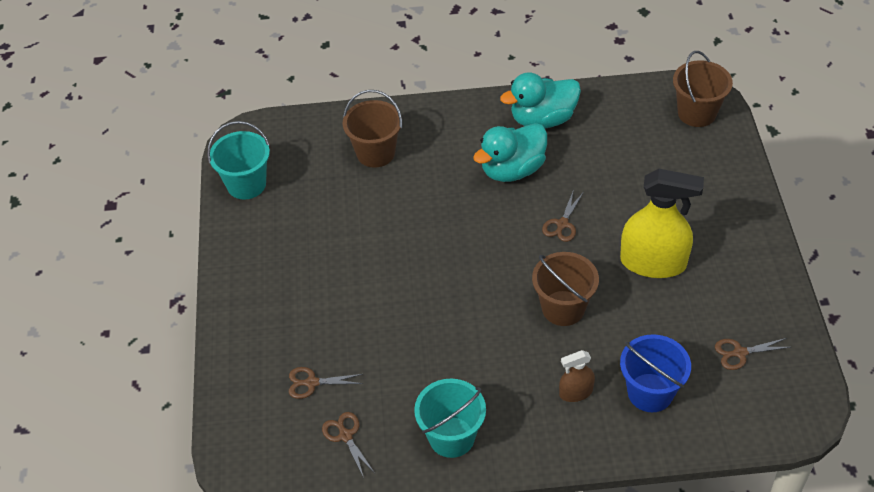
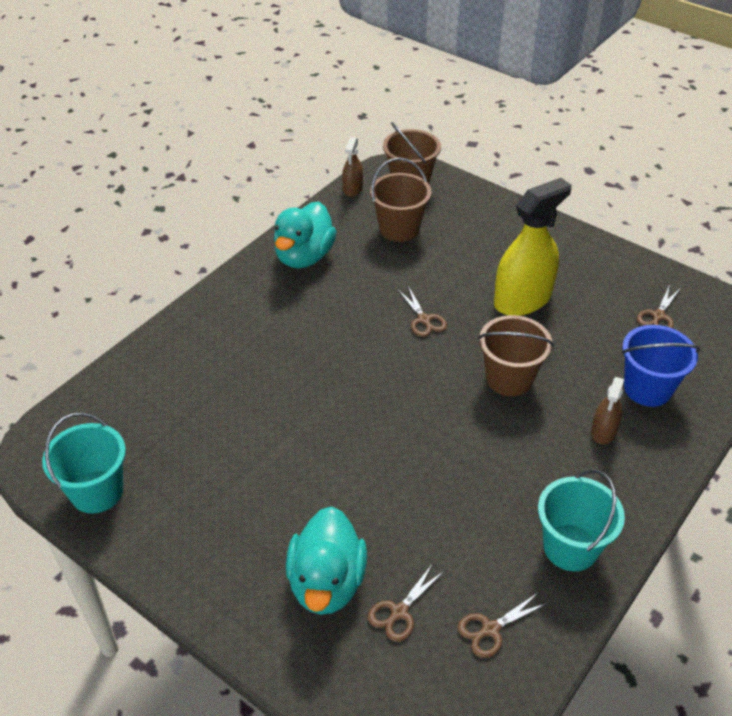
camera: 50 degrees left, 5 degrees down
(345, 436) = (490, 629): brown scissors -> brown scissors turned 45 degrees counterclockwise
(375, 153) = (194, 375): brown bucket -> brown bucket (399, 229)
(512, 170) = (331, 308): turquoise duck -> turquoise duck (327, 582)
(646, 89) = (352, 189): none -> brown spray bottle

